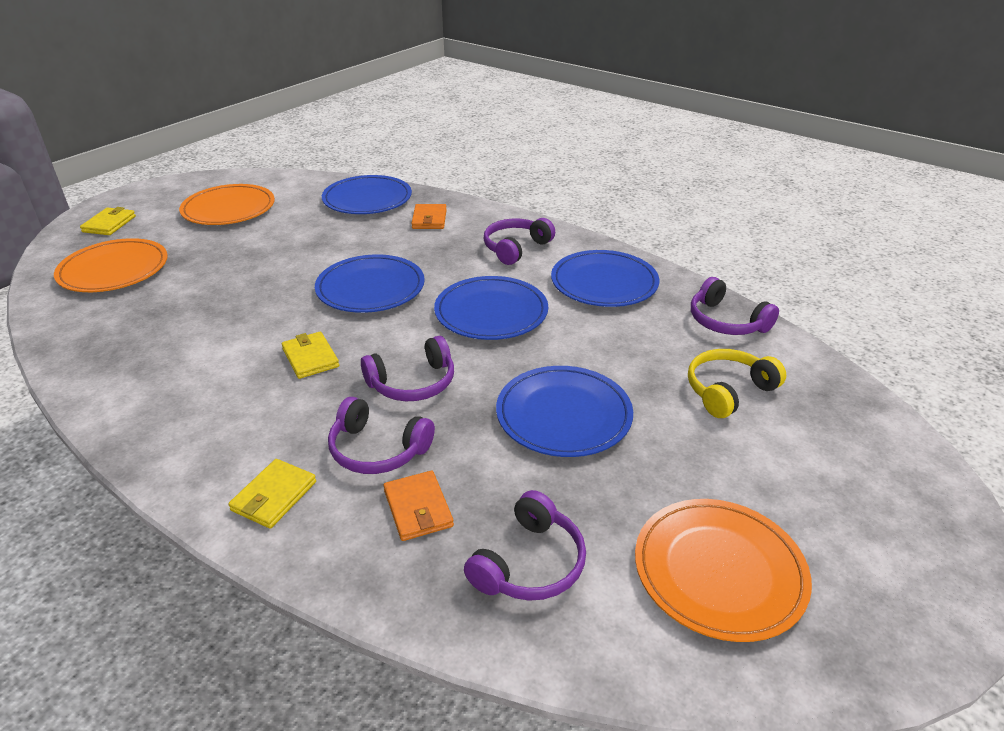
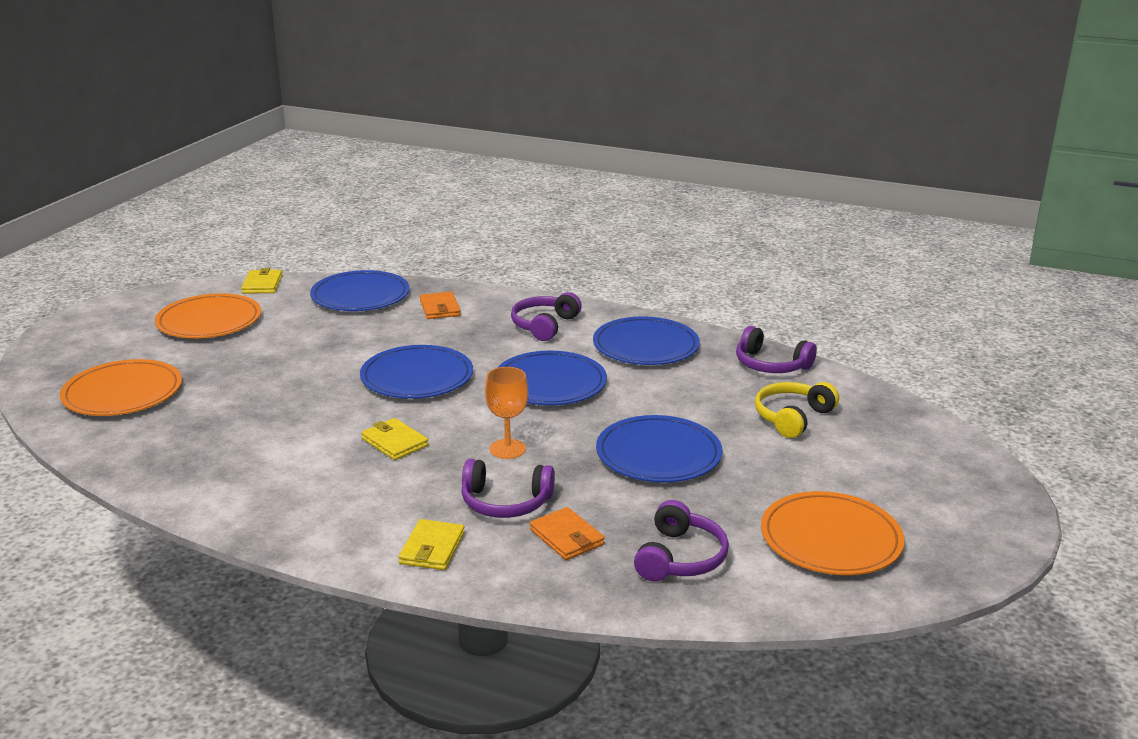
camera: 15 degrees left, 10 degrees down
(109, 224) = (79, 350): yellow wallet -> yellow wallet (262, 284)
(413, 383) = (507, 449): purple headphones -> orange goblet

